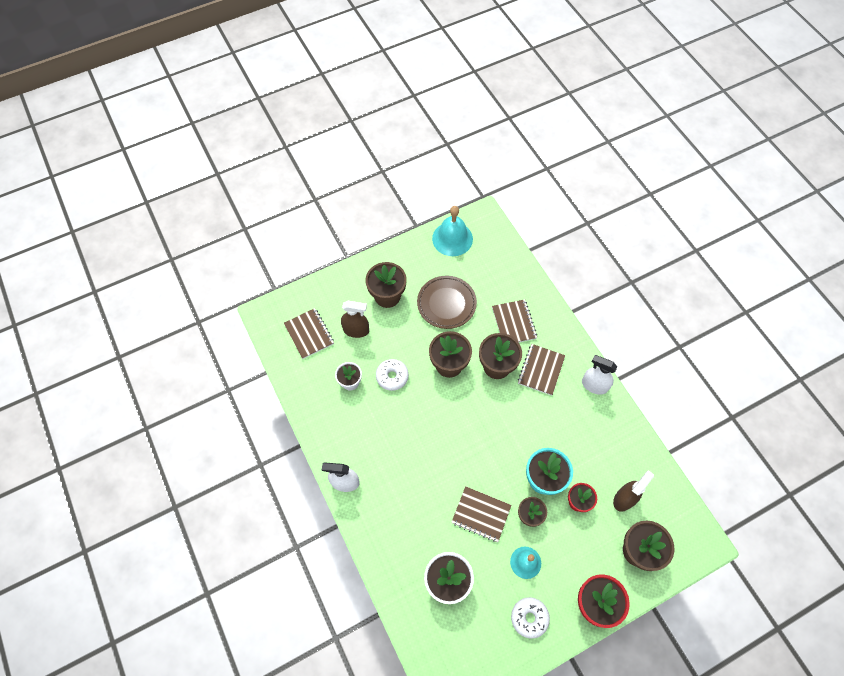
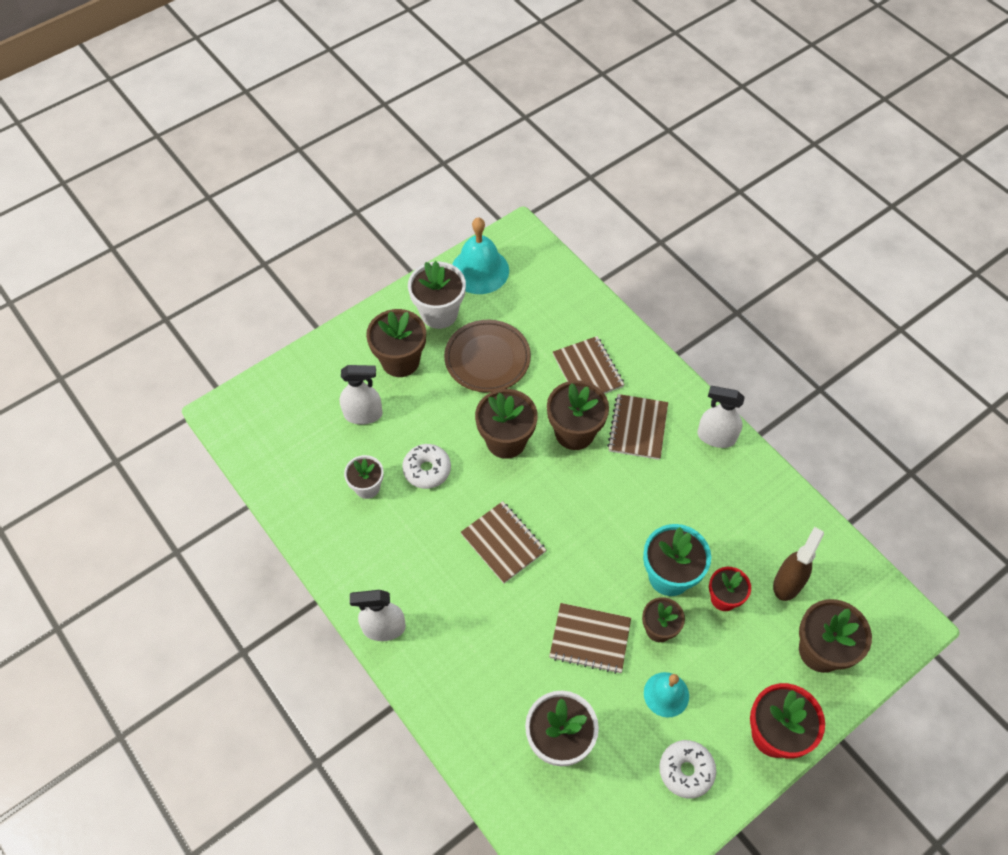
camera: 10 degrees left, 5 degrees down
(309, 334) = (295, 430): brown notebook -> brown notebook (503, 543)
(356, 330) = (363, 414): brown spray bottle -> white spray bottle
(419, 265) = (439, 313): none -> white flower pot

